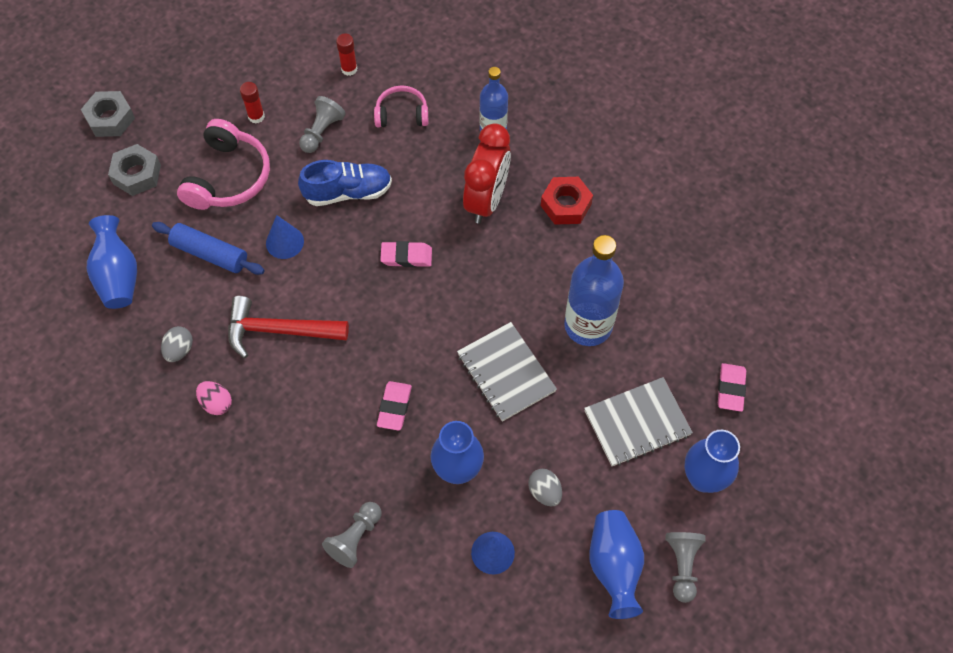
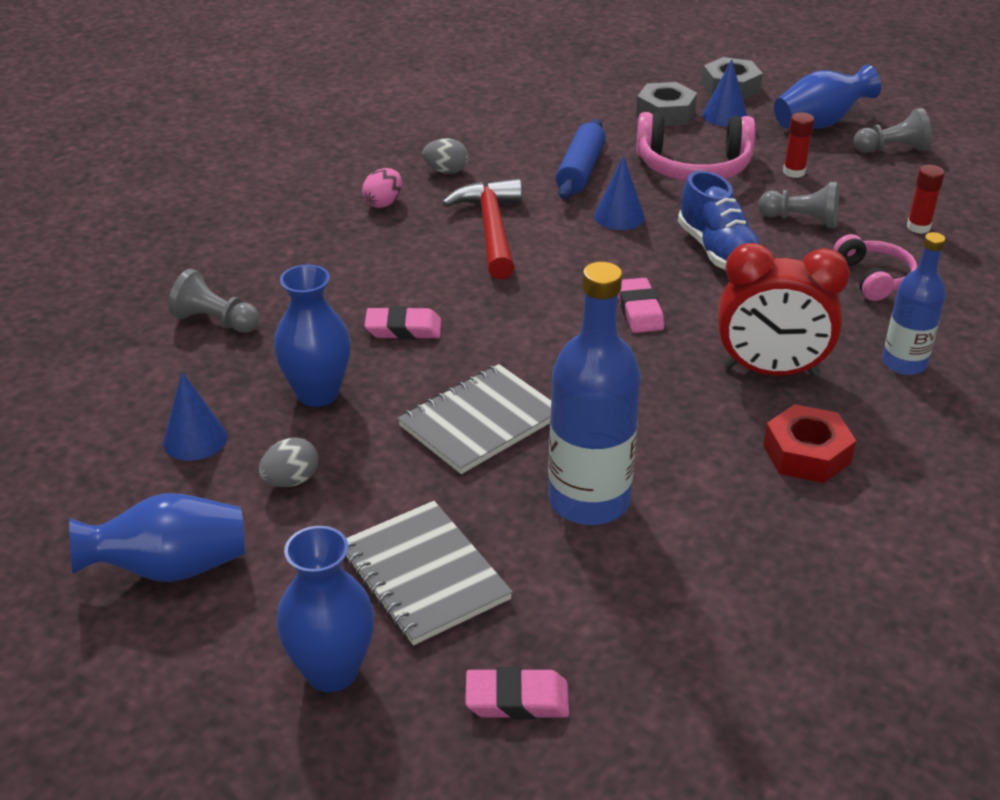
camera: 80 degrees right, 25 degrees down
(118, 276) = (528, 123): blue vase -> blue vase (819, 123)
(156, 135) = (725, 116): none -> blue cone
(682, 565) = (170, 653): grey pawn -> grey pawn (892, 149)

